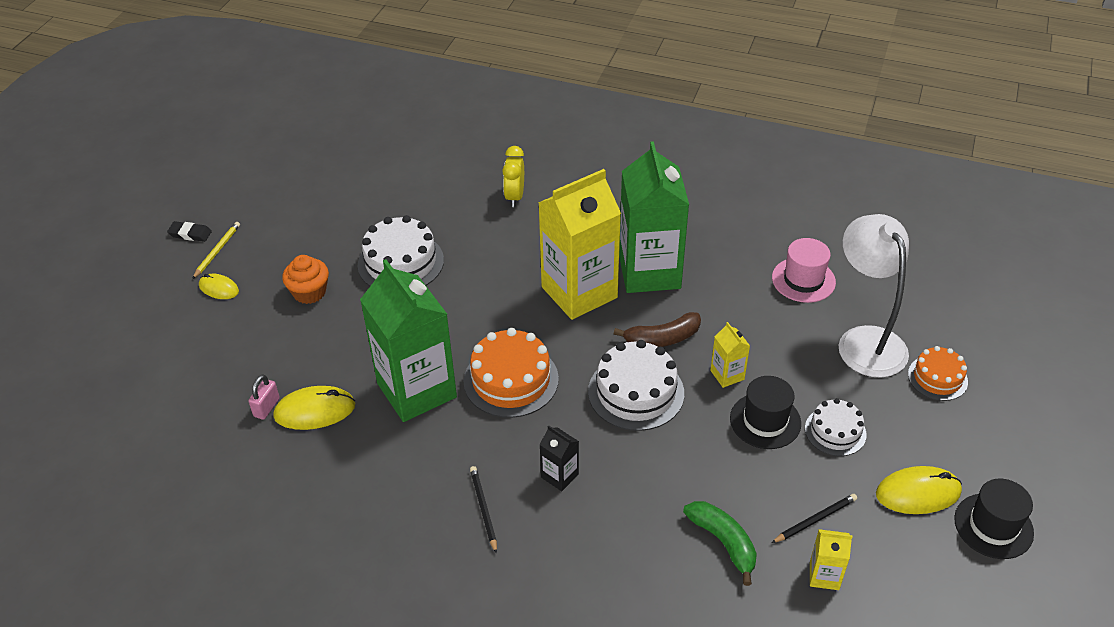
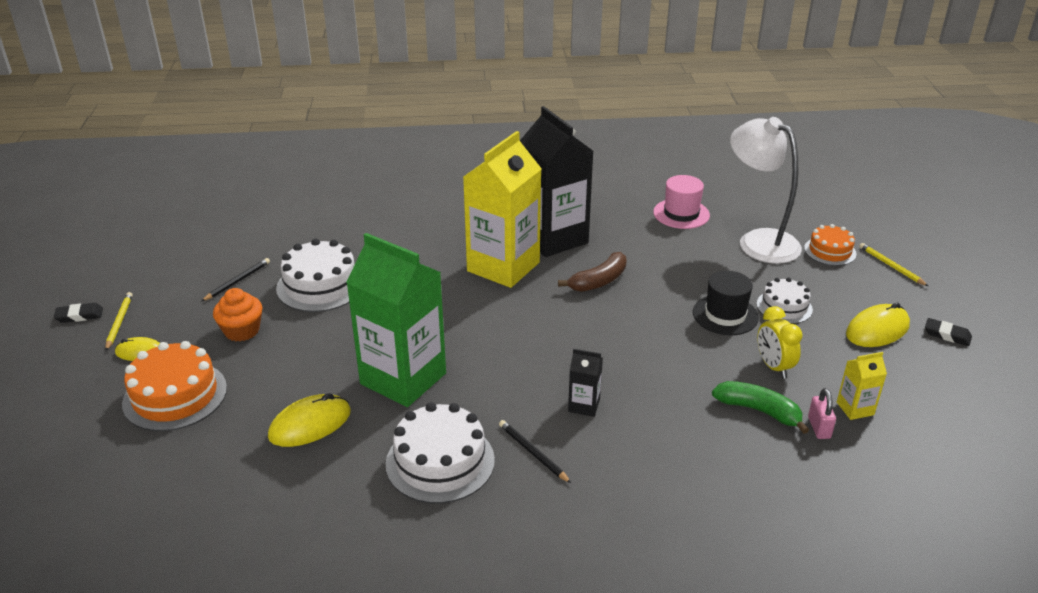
camera: 25 degrees left, 10 degrees down
(266, 407) = (256, 436): pink padlock -> pink padlock (819, 428)
(511, 380) = (487, 346): orange cake -> orange cake (175, 395)
(514, 197) = (396, 213): yellow clock -> yellow clock (773, 367)
(636, 392) = (605, 324): white cake -> white cake (440, 462)
(649, 272) = (553, 238): green carton -> black carton
(727, 375) = (671, 292): yellow carton -> none
(815, 520) = (817, 371): black pencil -> black pencil (237, 281)
(993, 526) = (947, 335): black hat -> black eraser
(995, 419) = (891, 266): none -> yellow pencil

